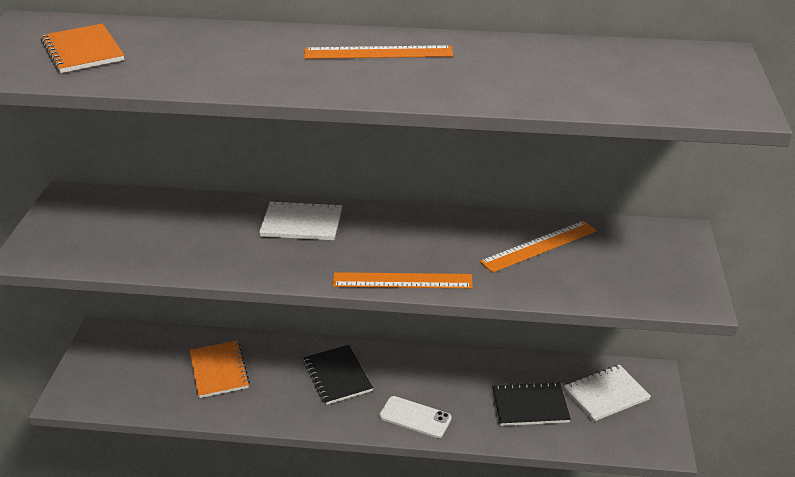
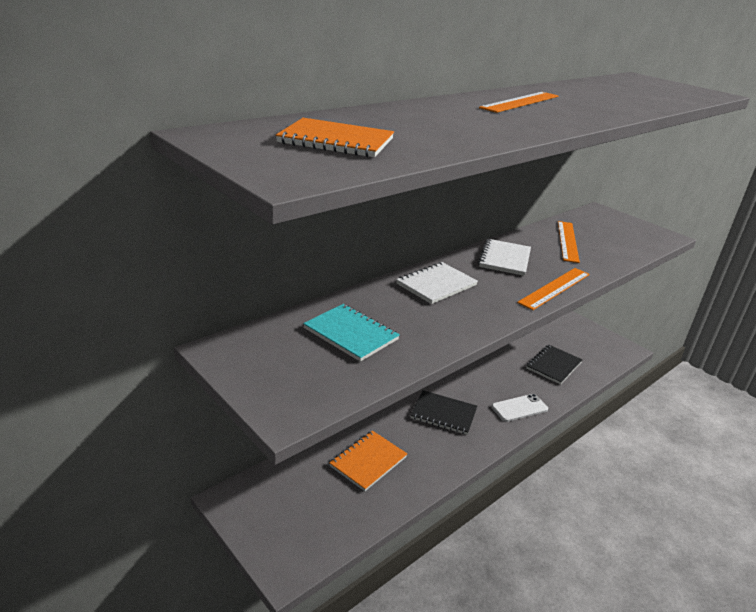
camera: 50 degrees left, 5 degrees down
(158, 227) = (351, 334): none -> turquoise notebook
(219, 370) = (368, 461): orange notebook -> orange notebook turned 75 degrees counterclockwise
(606, 394) = (570, 339): white notebook -> white notebook (504, 259)

